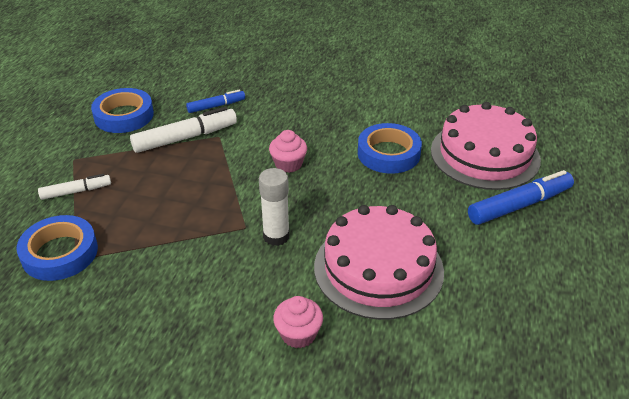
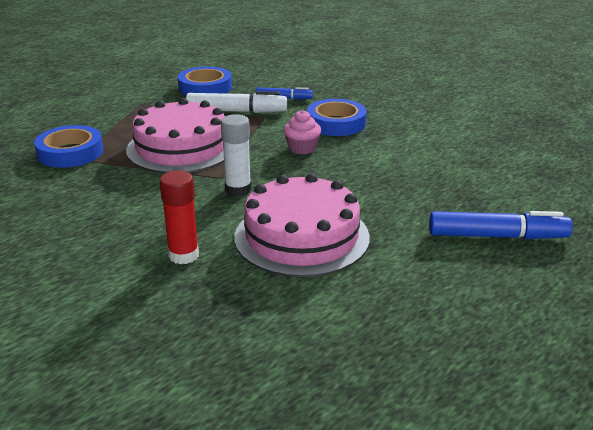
camera: 30 degrees right, 10 degrees down
(76, 191) = (121, 122): white marker -> none
(298, 334) = (183, 255): pink cupcake -> red glue stick
(388, 153) = (402, 164): blue tape -> blue tape (336, 123)
(484, 154) = (502, 190): pink cake -> pink cake (181, 147)

